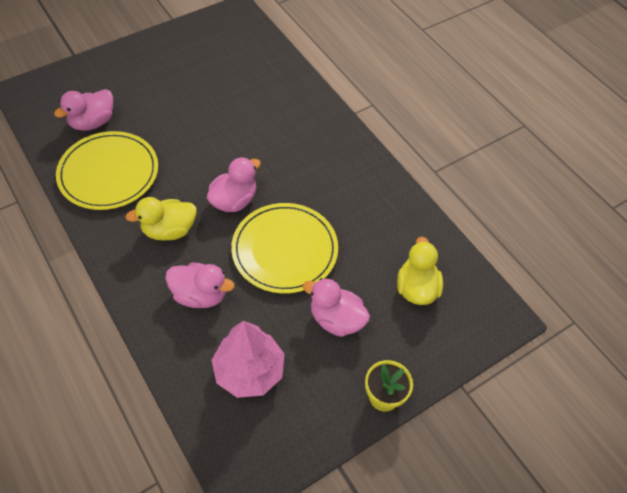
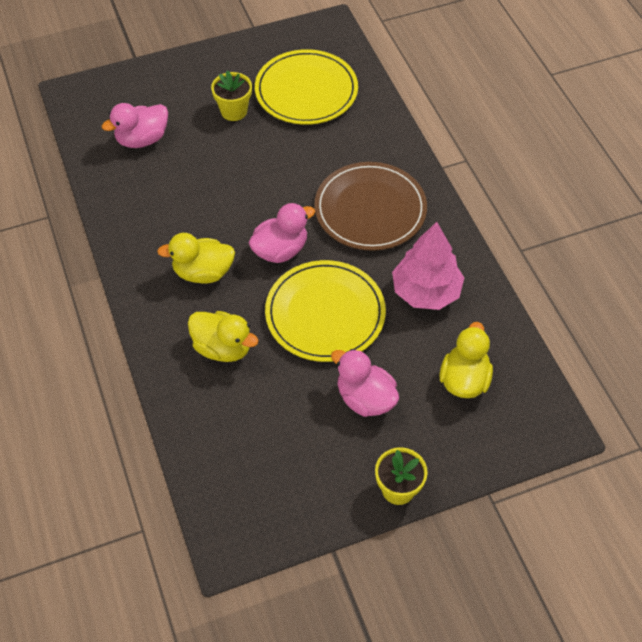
camera: 15 degrees right, 0 degrees up
(109, 173) = (149, 199): yellow plate -> yellow plate (306, 91)
(169, 89) = (234, 111): none -> yellow flower pot
(200, 295) = (223, 348): pink duck -> yellow duck
(249, 370) = (259, 436): pink tree -> pink tree (426, 291)
(303, 155) = (370, 209): none -> brown plate

